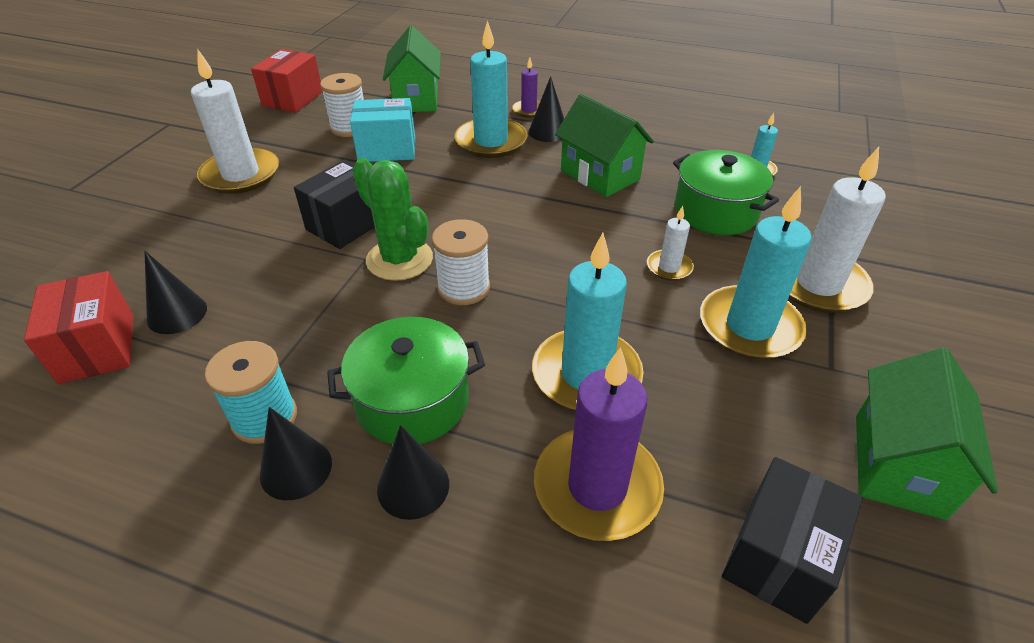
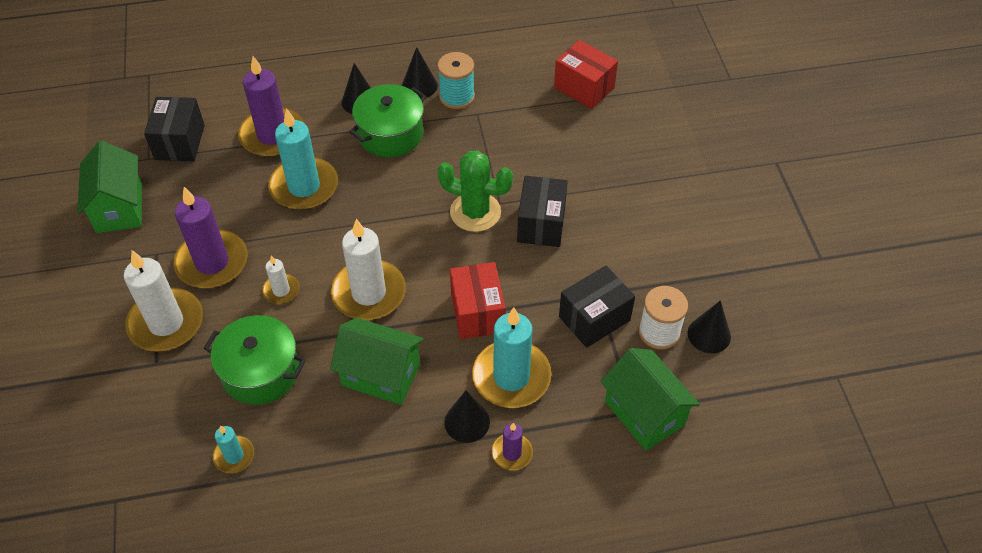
camera: 150 degrees right, 10 degrees up
(177, 314) = (568, 120): black cone -> black cone (709, 334)
(241, 175) = (676, 232): white candle -> white candle (369, 293)
(293, 99) = (764, 349): red box -> red box (477, 312)
(387, 149) = (594, 318): turquoise box -> black box
(464, 288) = (414, 210): white spool -> none
(749, 327) = (212, 262): turquoise candle -> purple candle

